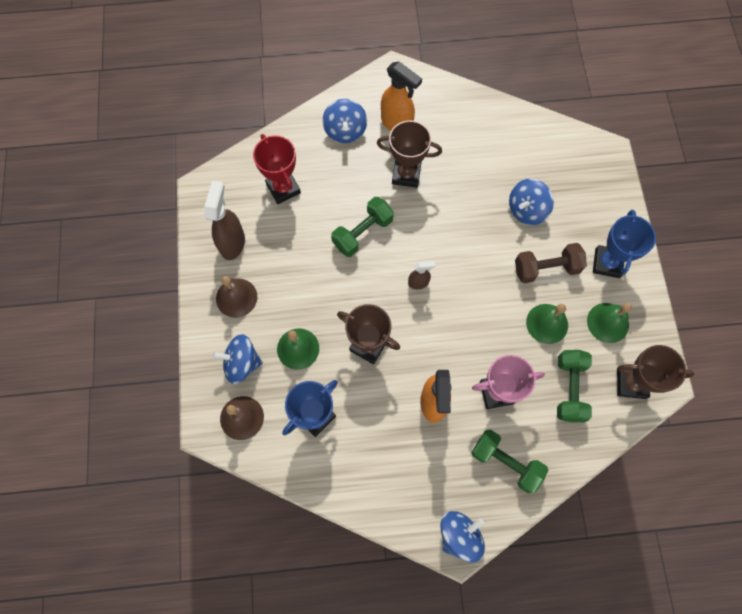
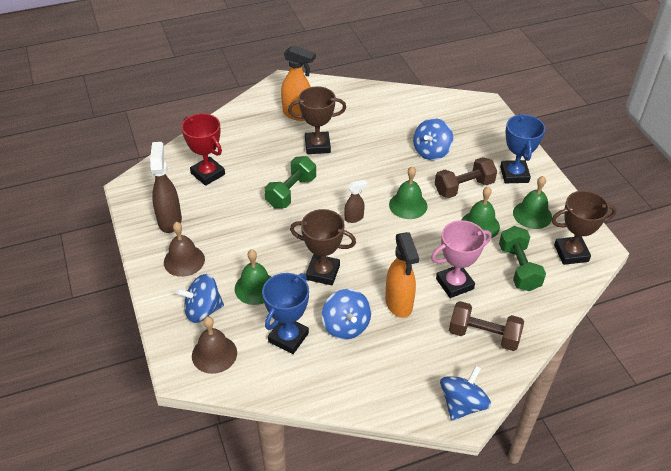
camera: 15 degrees left, 25 degrees down
(345, 131) = (253, 126): blue spinning top -> blue spinning top (346, 326)
(479, 279) = (408, 205): none -> green bell
(505, 462) = (483, 335): green dumbbell -> brown dumbbell

